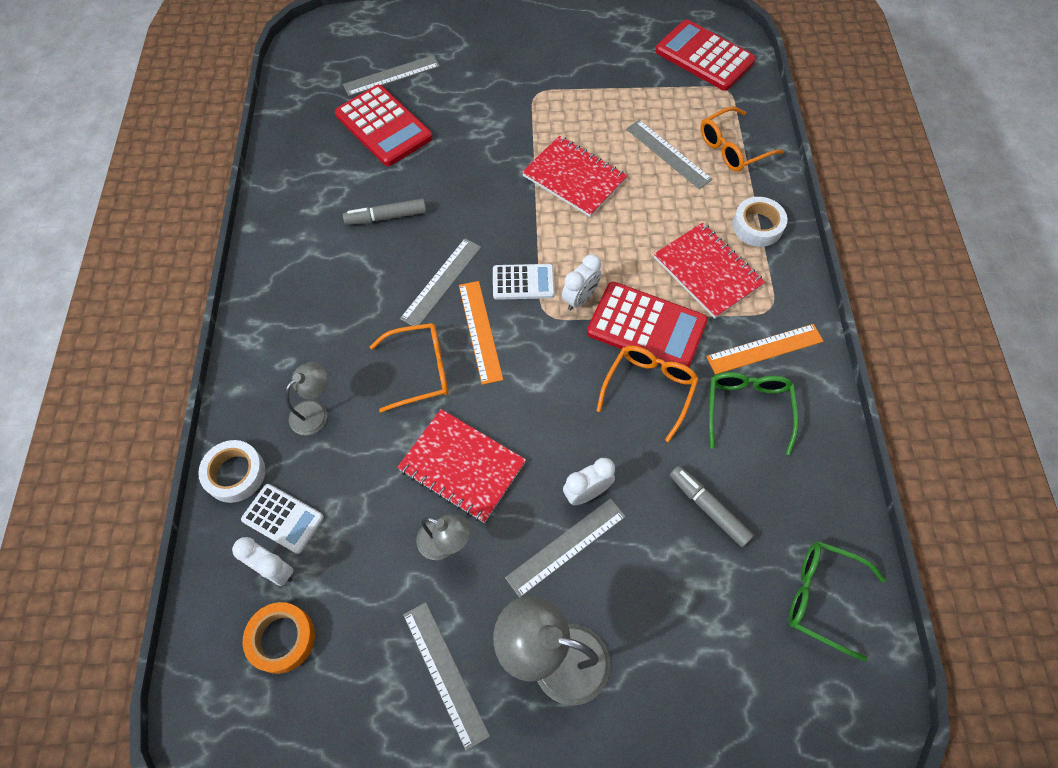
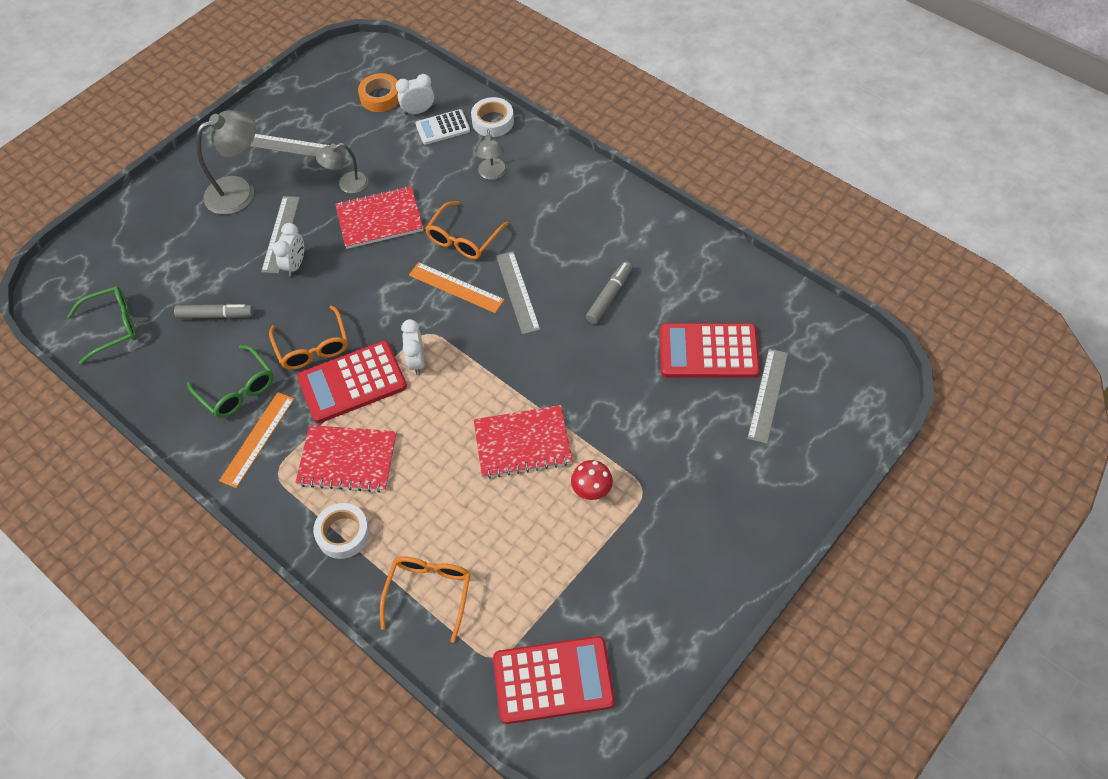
camera: 135 degrees right, 5 degrees down
(523, 282) = (466, 338): white calculator -> none
(567, 117) = (591, 491): none -> red mushroom
(668, 154) = (475, 534): grey ruler -> none

